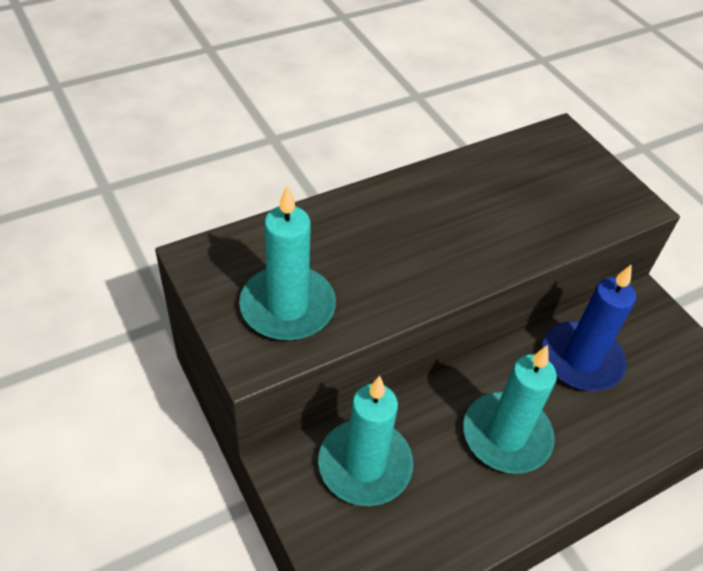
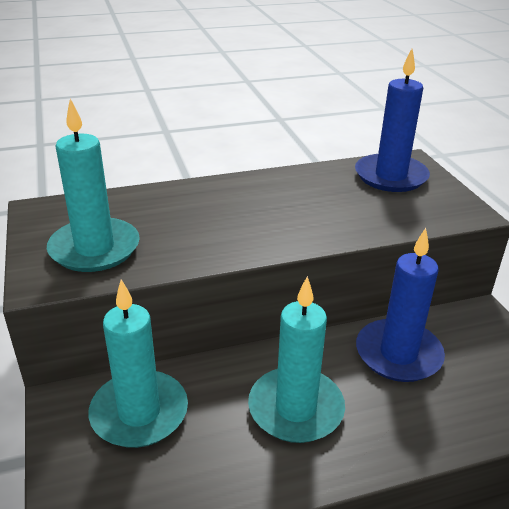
camera: 15 degrees right, 15 degrees down
(549, 161) = (390, 176): none -> blue candle

